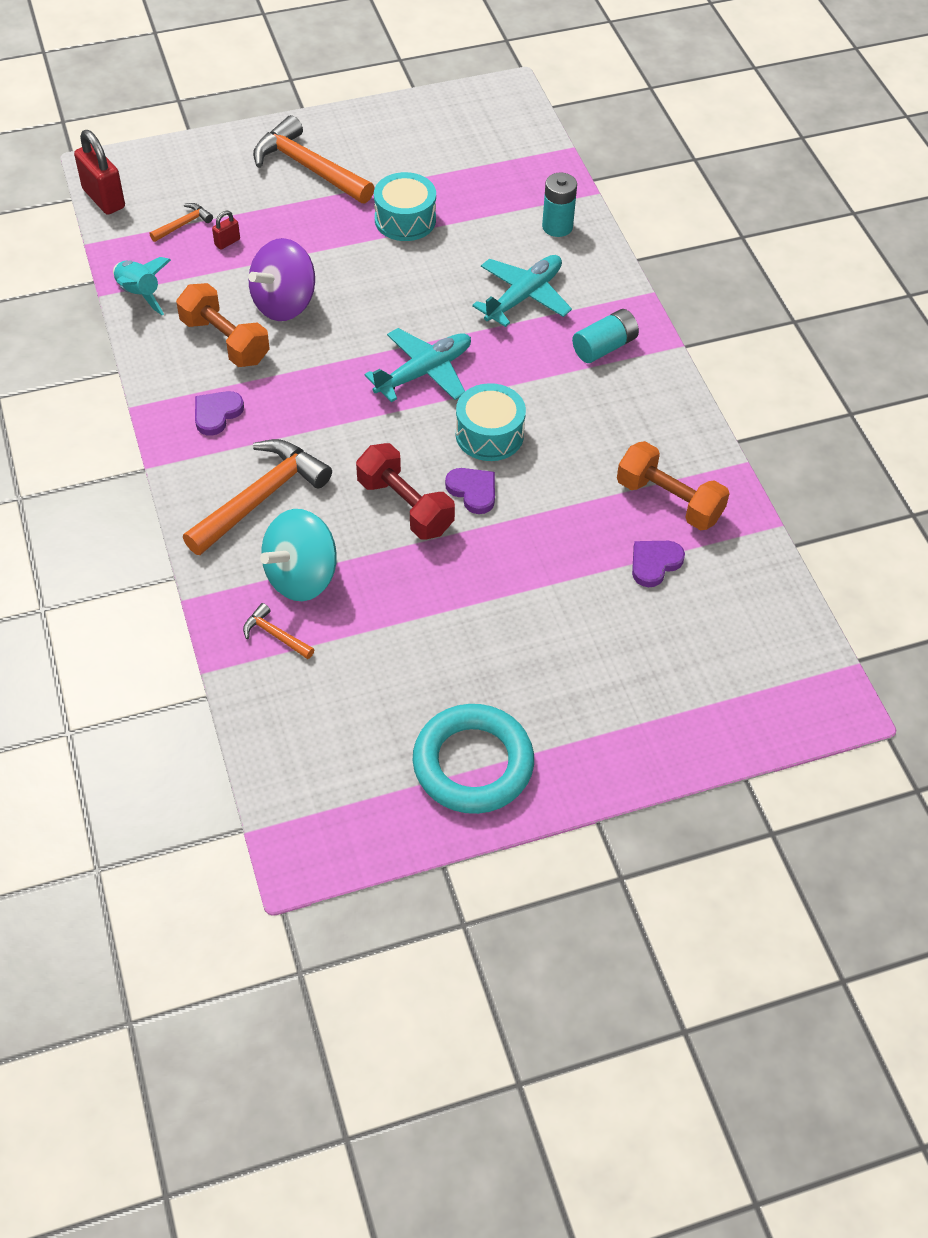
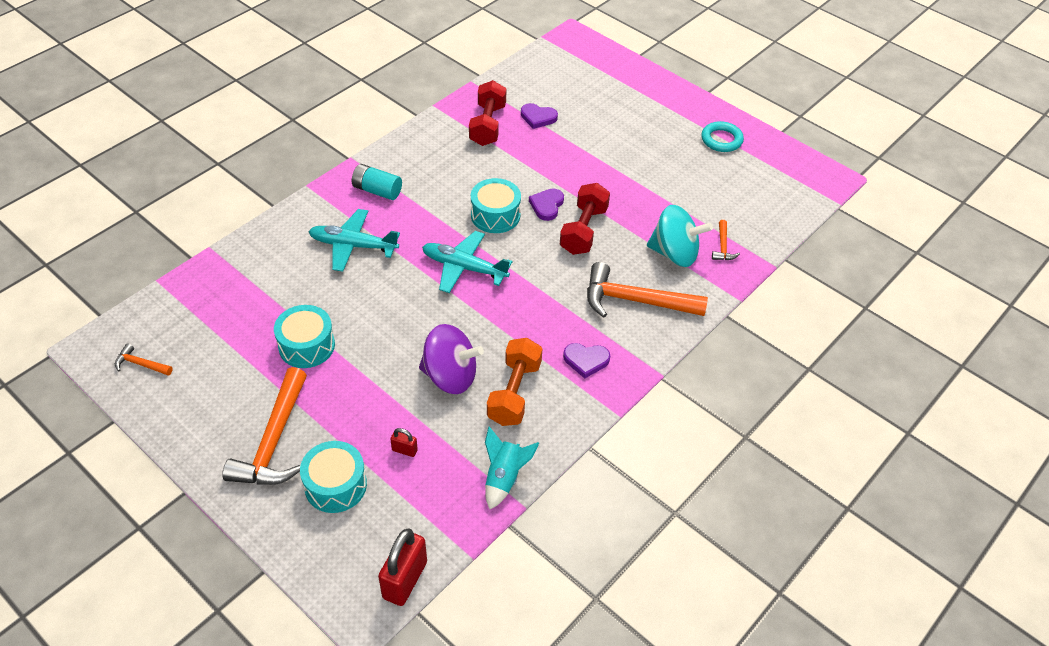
camera: 120 degrees left, 5 degrees down
(183, 224) = (402, 494): orange hammer -> orange hammer (141, 364)
(229, 189) = (335, 485): none -> turquoise drum
(473, 764) = (721, 140): turquoise ring -> turquoise ring, size x0.60
(557, 226) = (263, 255): turquoise battery -> none
(669, 500) = (487, 125): orange dumbbell -> red dumbbell

